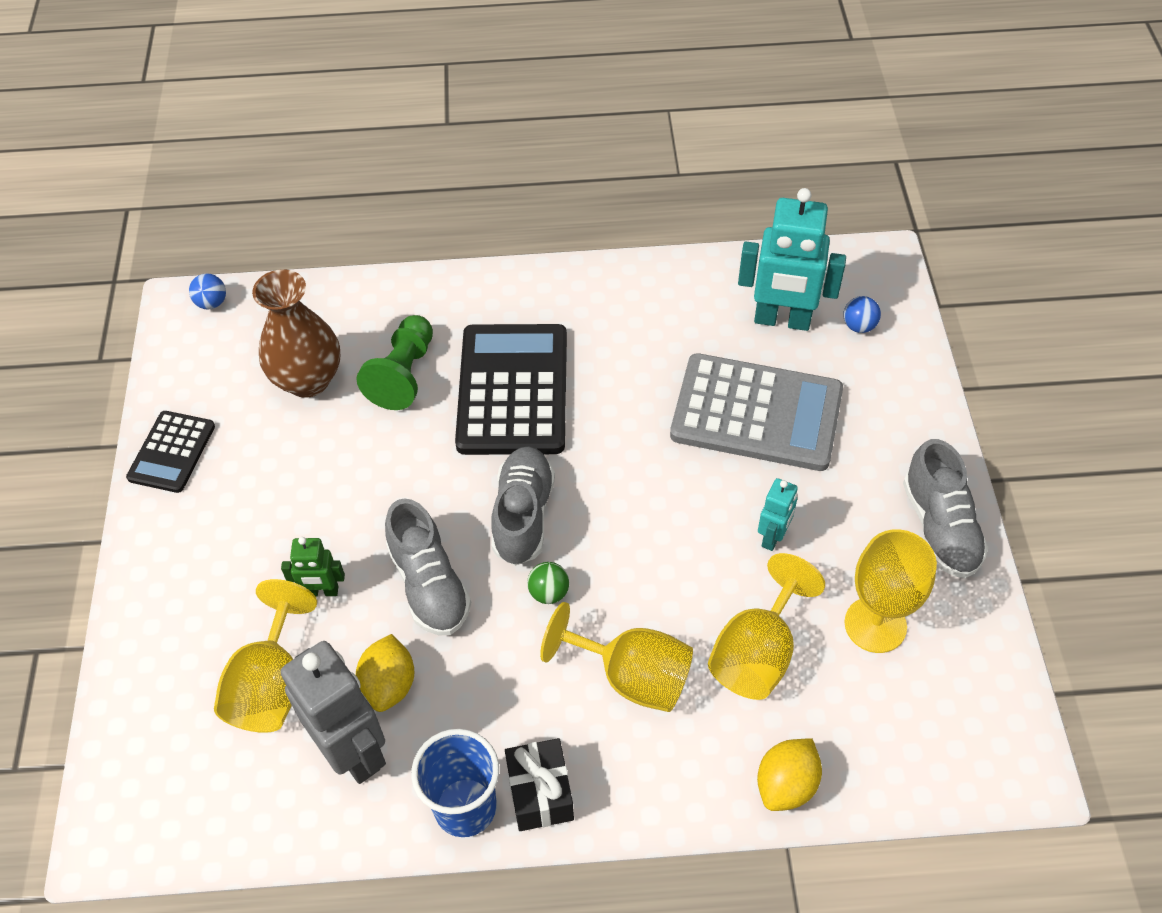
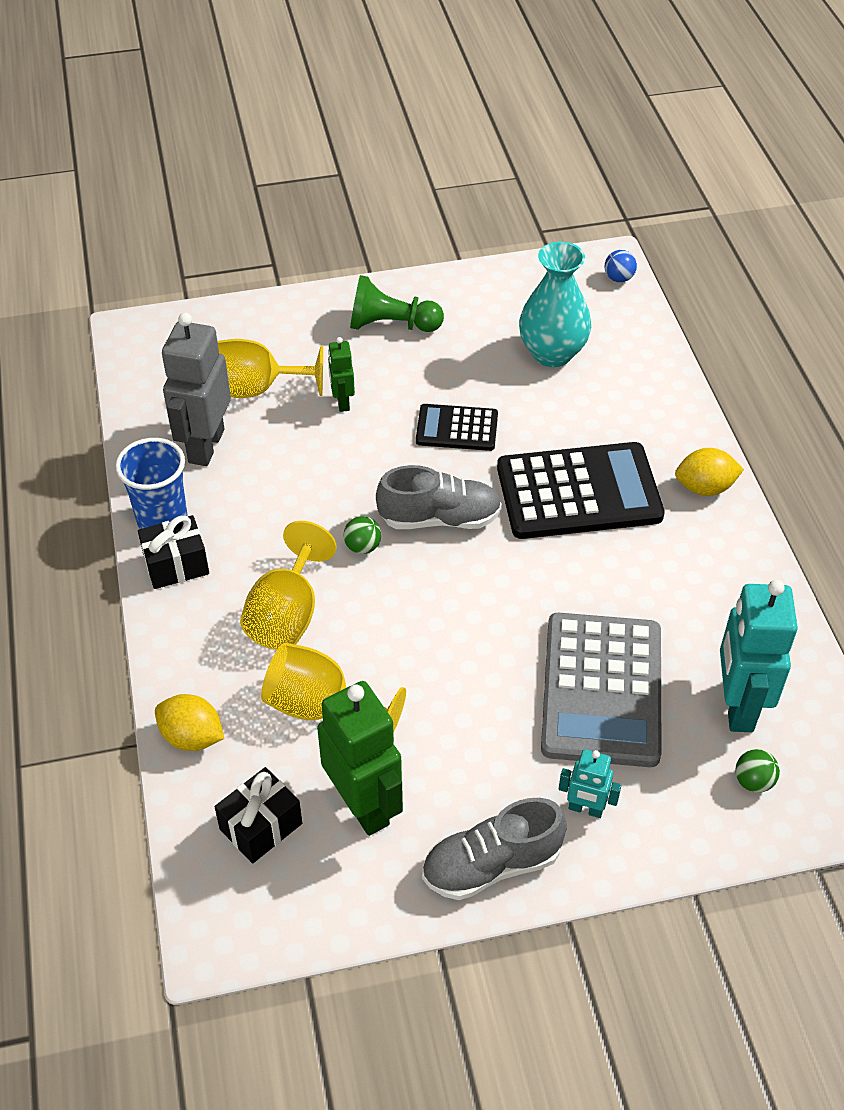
camera: 80 degrees right, 5 degrees down
(172, 452) = (457, 290): black calculator -> black calculator (457, 428)
(308, 380) = (552, 353): brown vase -> turquoise vase
(353, 751) = (205, 446): grey robot -> grey robot turned 150 degrees clockwise
(389, 685) = (263, 457): yellow lemon -> yellow lemon (704, 488)
(403, 374) = (575, 413): green pawn -> green pawn (391, 325)
(429, 584) = (358, 466): grey shoe -> none
(773, 537) = (451, 713): turquoise robot -> turquoise robot (585, 809)
(859, 326) = (753, 781): blue ball -> green ball
(875, 625) = (364, 805): yellow goblet -> green robot
(897, 721) = (261, 826): none -> black gift

